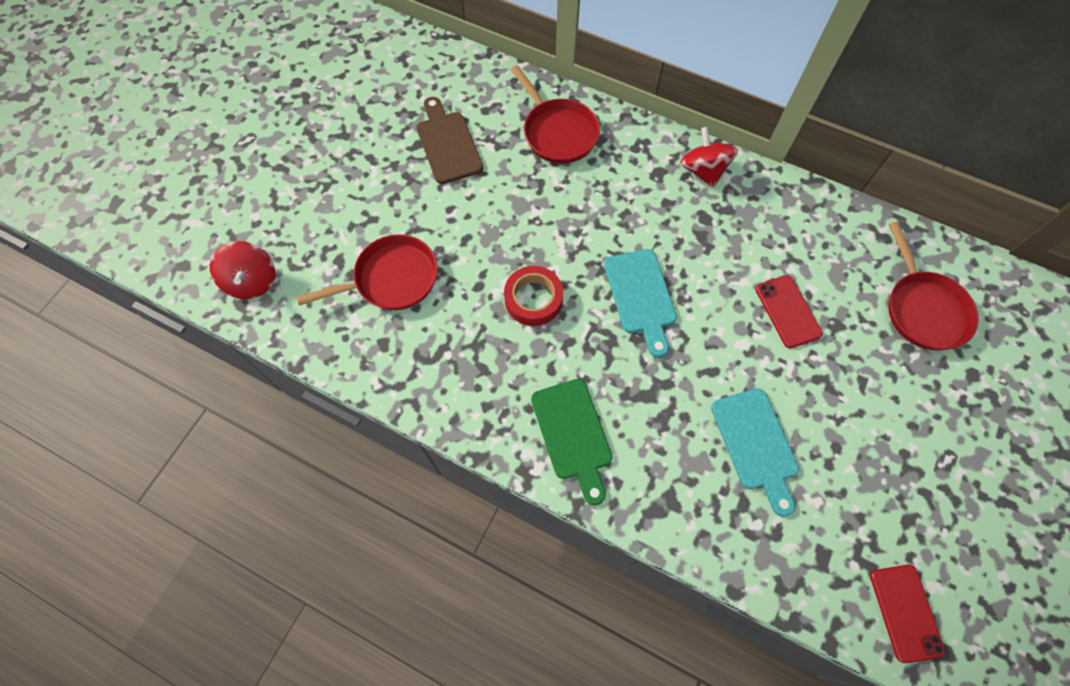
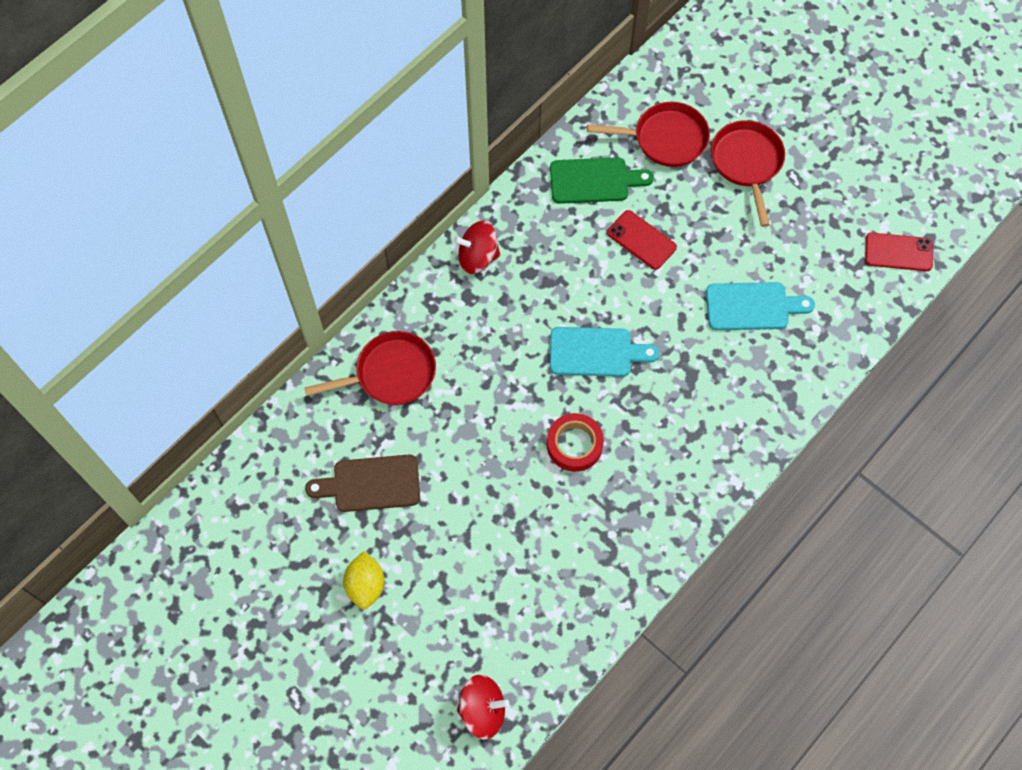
camera: 75 degrees left, 0 degrees up
(353, 164) = (366, 585): none -> yellow lemon
(391, 279) = (517, 571): red pan -> red pan (747, 163)
(573, 434) = (712, 445): green cutting board -> green cutting board (594, 181)
(787, 311) = (641, 240): red phone -> red phone turned 45 degrees clockwise

